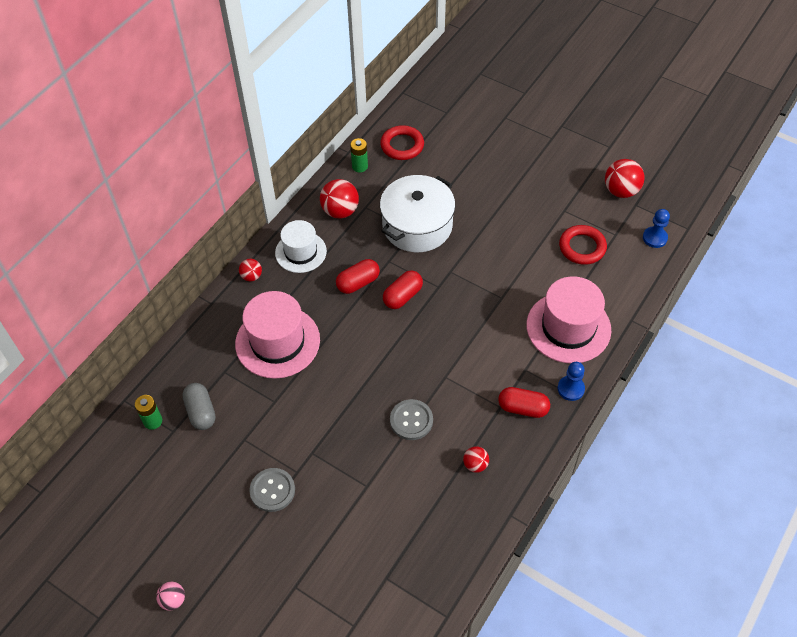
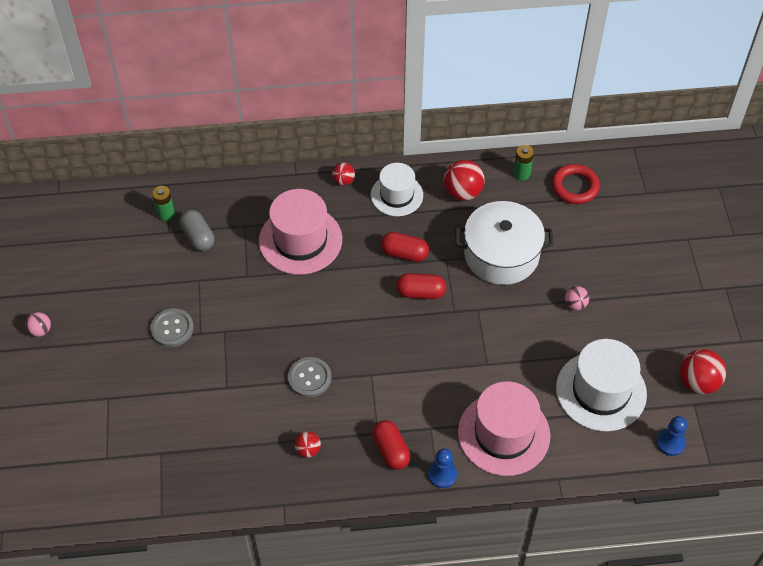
camera: 50 degrees right, 0 degrees up
(201, 412) = (198, 237): grey capsule -> grey capsule turned 60 degrees counterclockwise
(499, 213) = (575, 304): none -> pink ball
(582, 247) = (601, 391): red ring -> white hat

